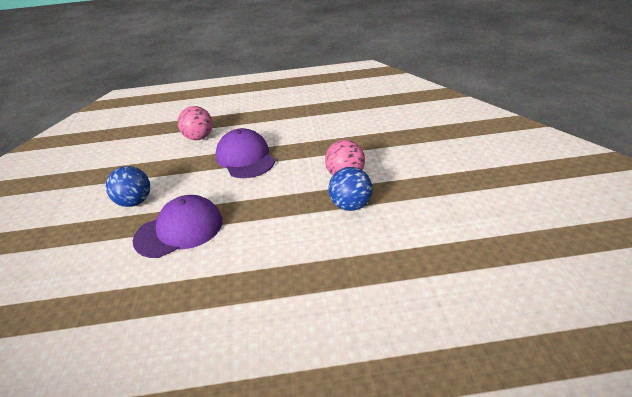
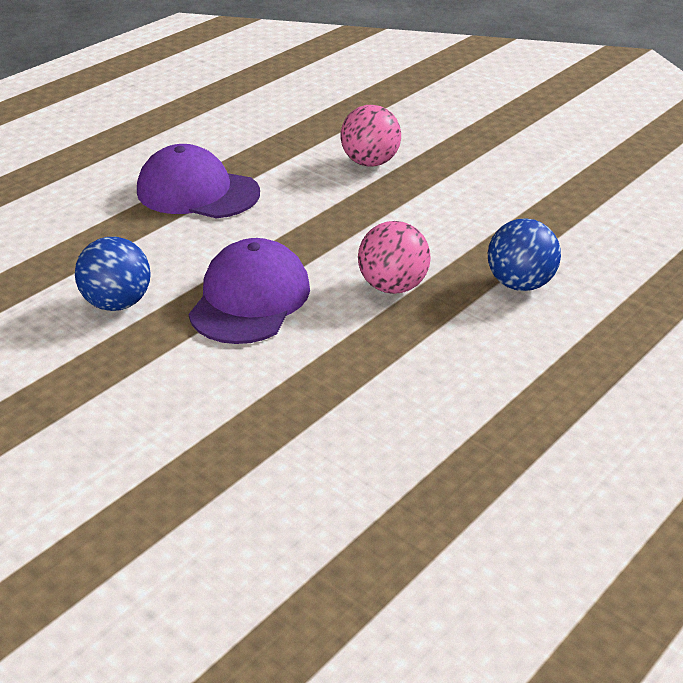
camera: 45 degrees left, 0 degrees up
(199, 137) = (69, 195): pink ball -> pink ball (393, 286)
(350, 205) = (423, 188): blue ball -> blue ball (520, 284)

